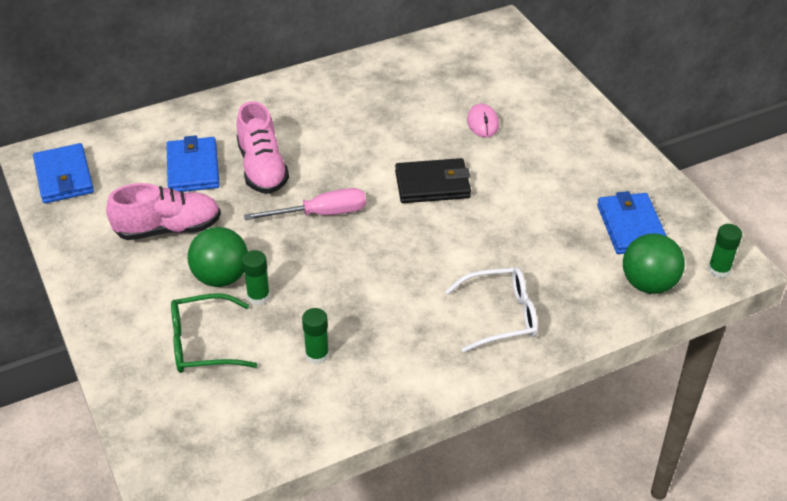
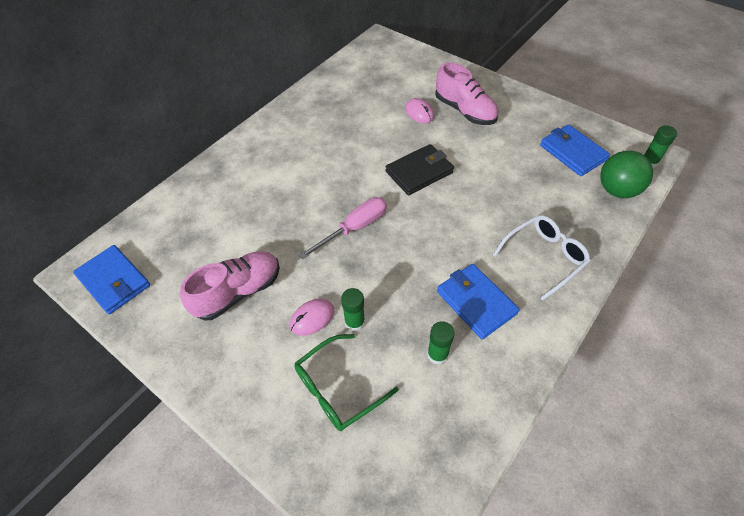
camera: 25 degrees left, 10 degrees up
(193, 168) = (225, 229): blue wallet -> blue wallet (476, 302)
(221, 277) = (312, 318): green ball -> pink mouse
(262, 168) = (282, 207): pink shoe -> pink shoe (465, 111)

